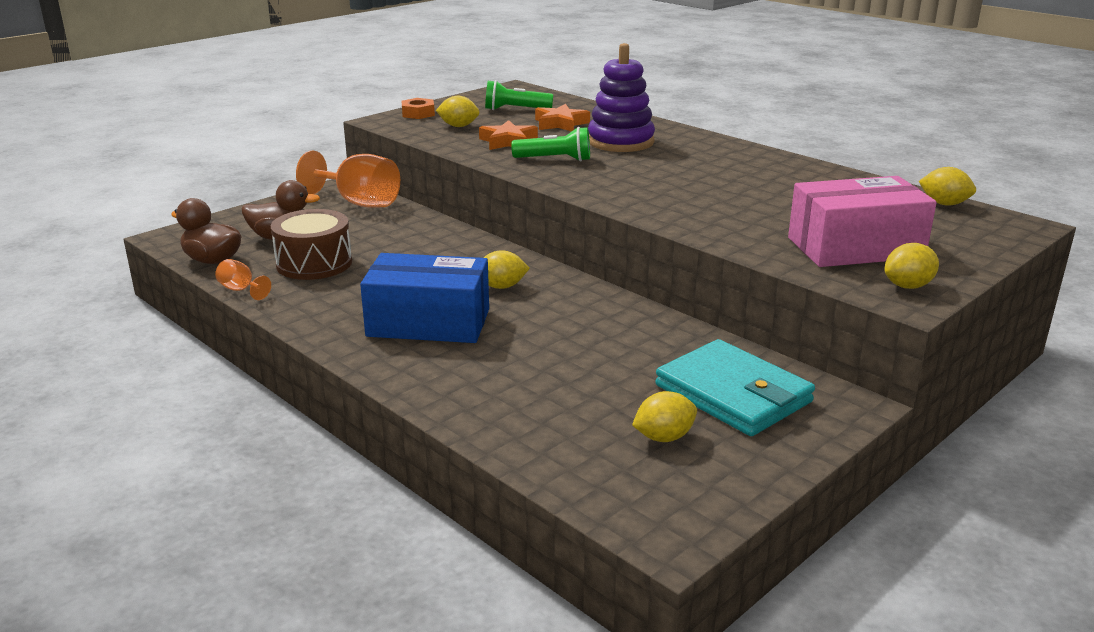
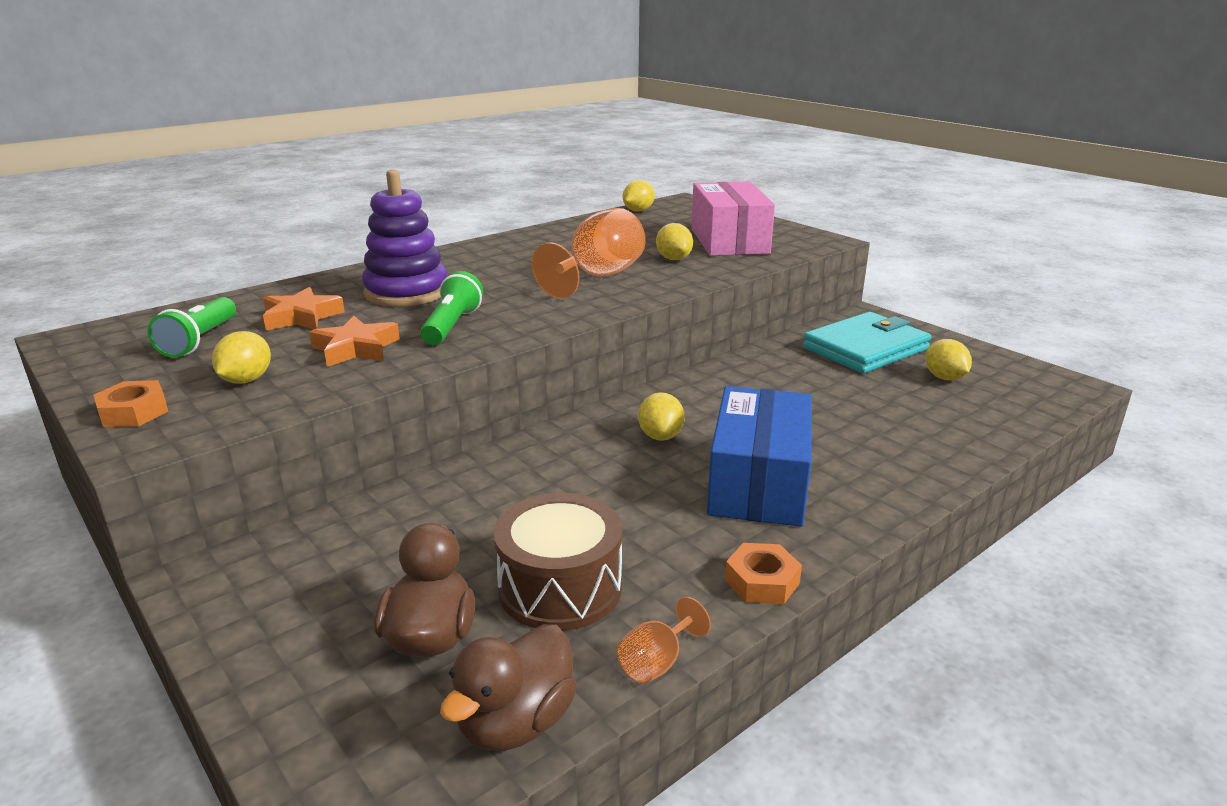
camera: 85 degrees left, 0 degrees up
(304, 320) = (762, 581): none -> orange nut
(359, 203) = (303, 555): orange goblet -> orange goblet (598, 277)
(908, 286) = (799, 237): yellow lemon -> yellow lemon (673, 259)

